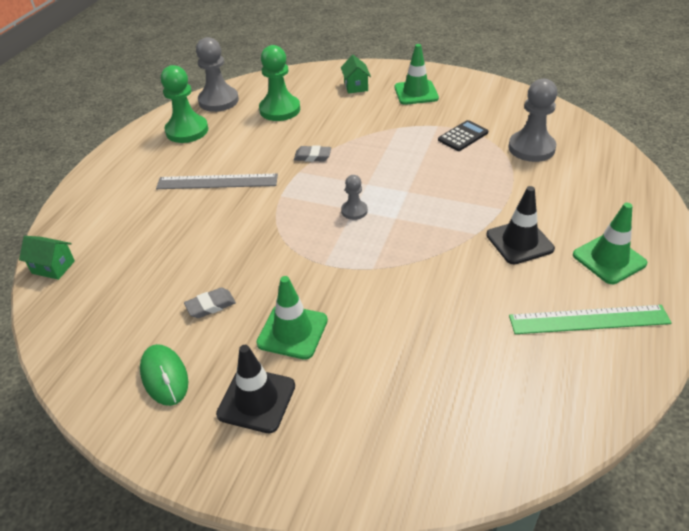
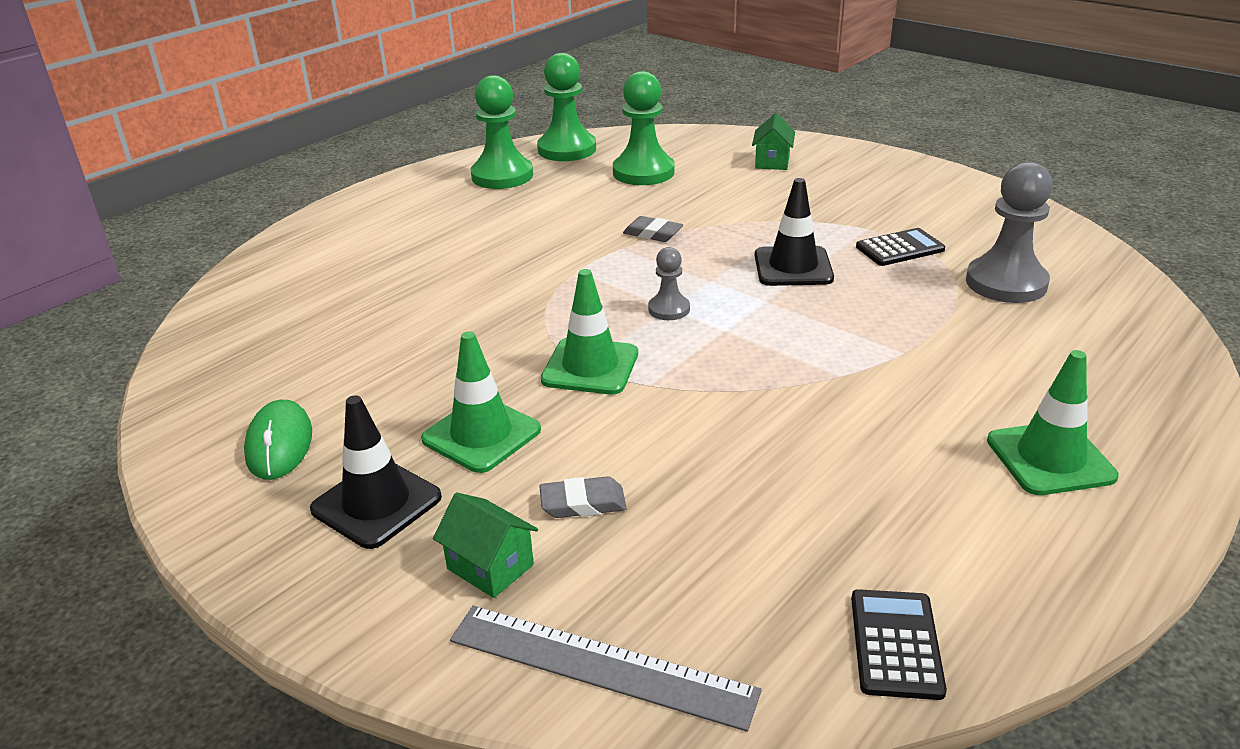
camera: 20 degrees right, 10 degrees down
(53, 267) = (235, 292): green house -> green house (490, 567)
(210, 305) = (394, 378): grey eraser -> grey eraser (583, 503)
(217, 182) = (502, 239): grey ruler -> grey ruler (600, 665)
(218, 101) = (567, 149): grey pawn -> green pawn
(416, 93) = (860, 183): green traffic cone -> green traffic cone (590, 367)
(519, 242) = (905, 401): black traffic cone -> black traffic cone (793, 267)
(589, 320) = (959, 534): green ruler -> none
(592, 397) = (895, 644): none -> black calculator

